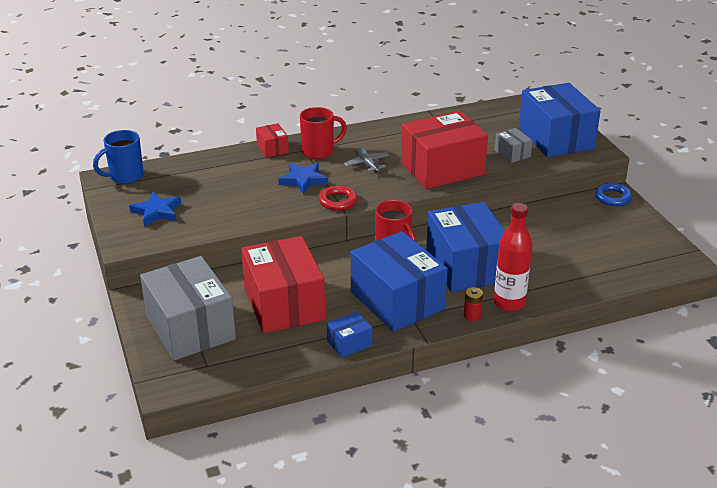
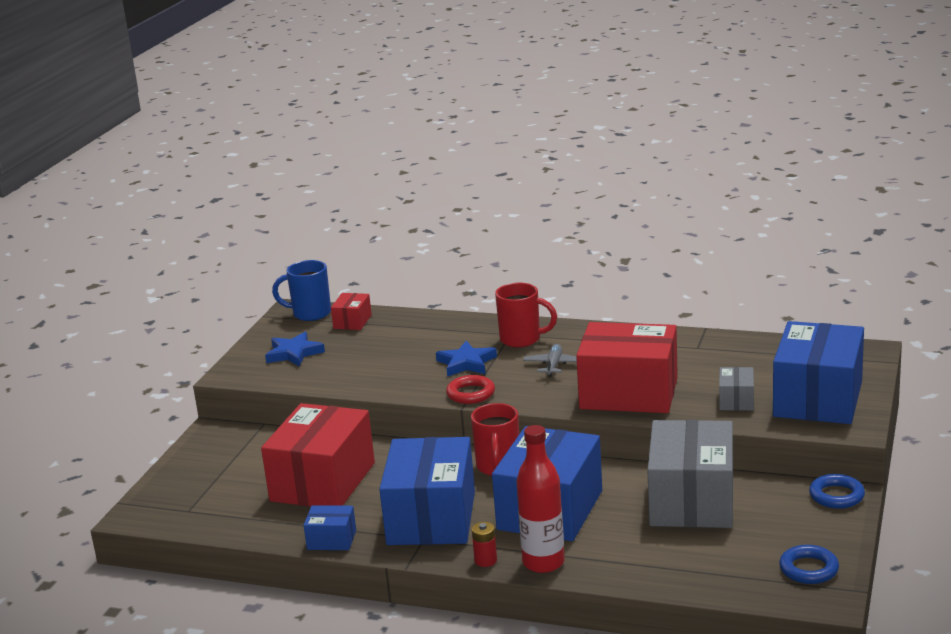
camera: 40 degrees right, 10 degrees down
(190, 327) = (218, 473): grey box -> grey box (692, 501)
(272, 148) = (479, 324): red box -> red box (352, 322)
(656, 247) = (808, 569): none -> blue ring

